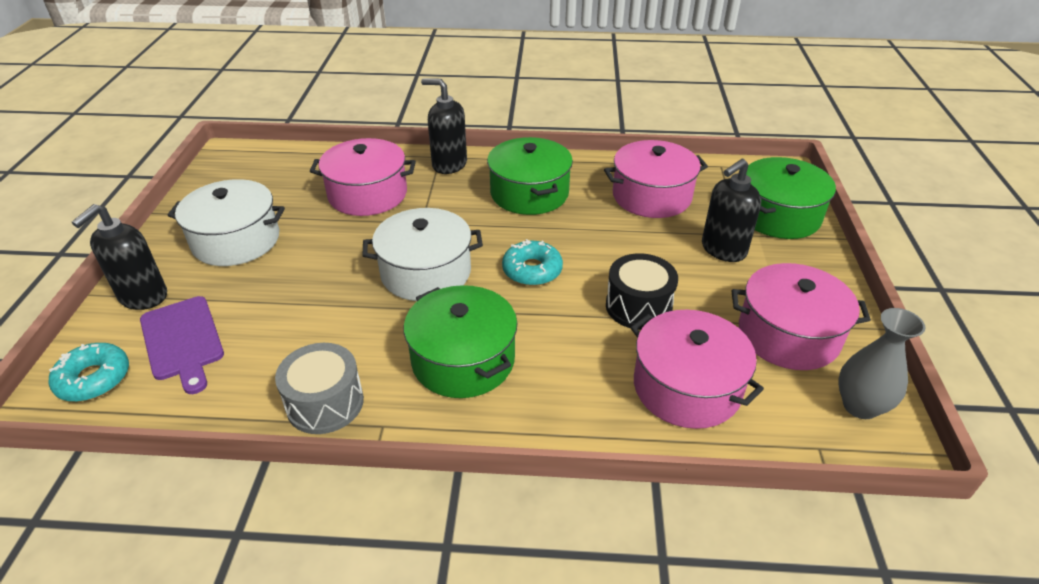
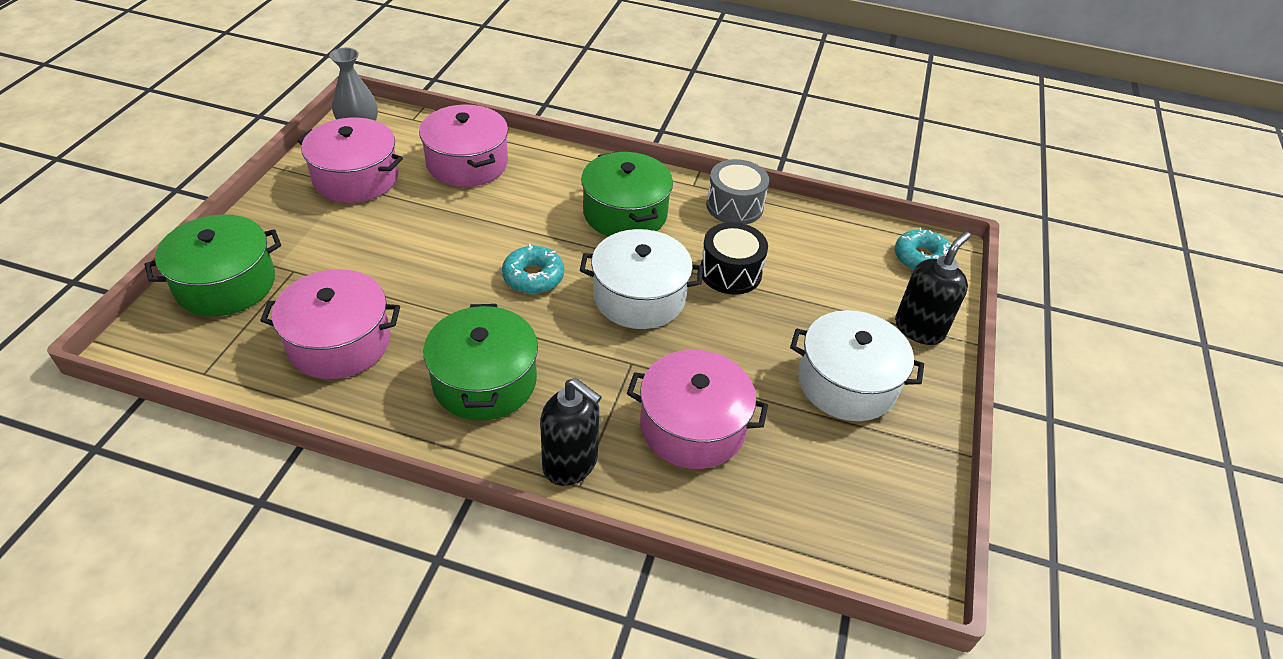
camera: 170 degrees left, 5 degrees up
(182, 341) = (861, 275): purple cutting board -> none
(638, 306) = (457, 223): black drum -> black drum (730, 272)
(723, 249) = (329, 258): black soap dispenser -> none

